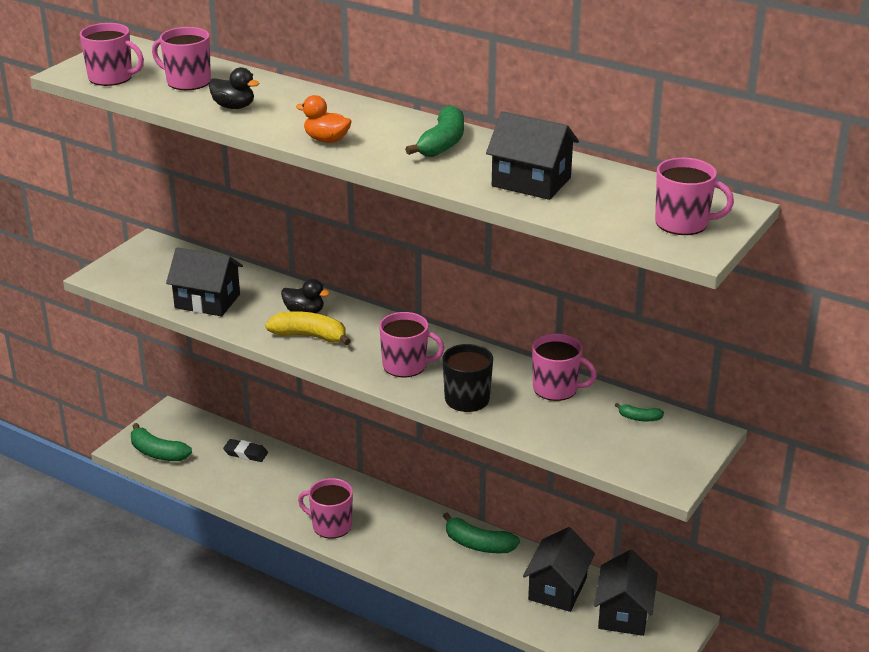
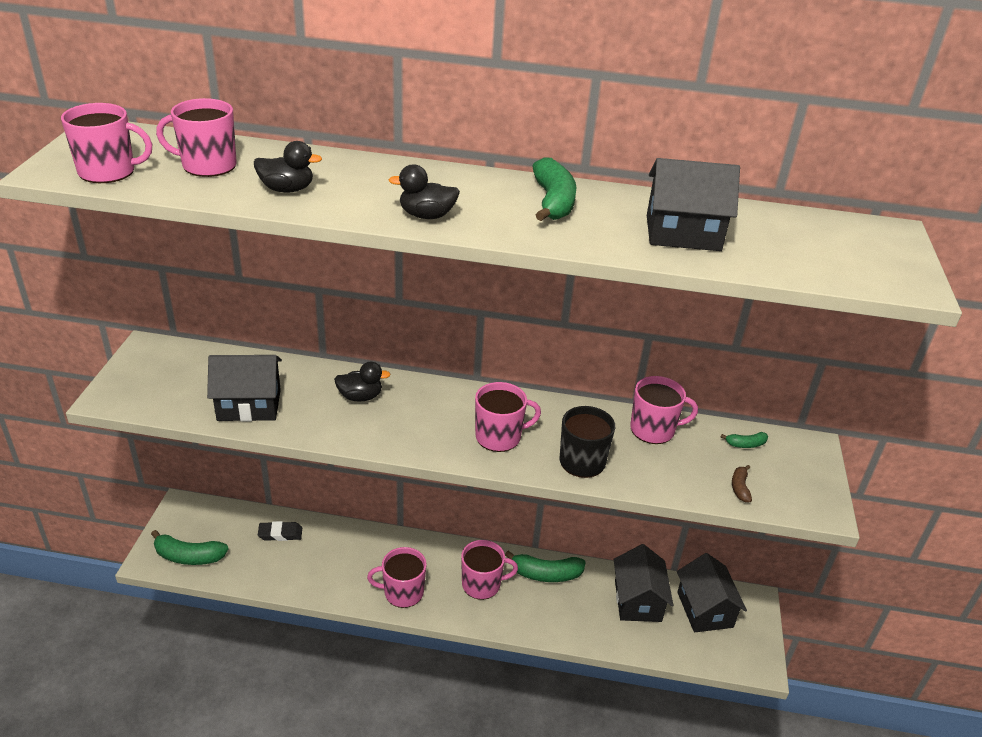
camera: 25 degrees left, 5 degrees up
(309, 336) = (382, 424): yellow banana -> none
(326, 140) = (426, 215): orange duck -> black duck
(602, 449) = (740, 488): none -> brown banana
(683, 223) = (868, 256): pink mug -> pink mug (482, 584)

